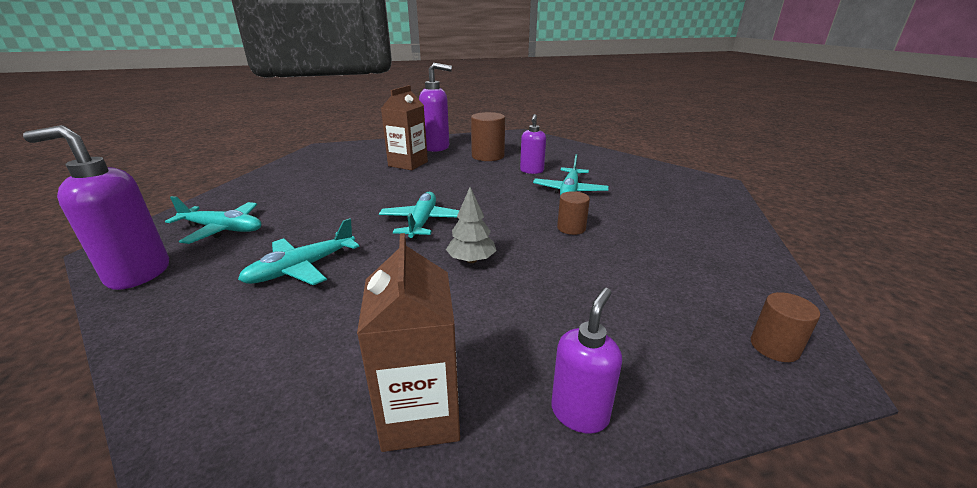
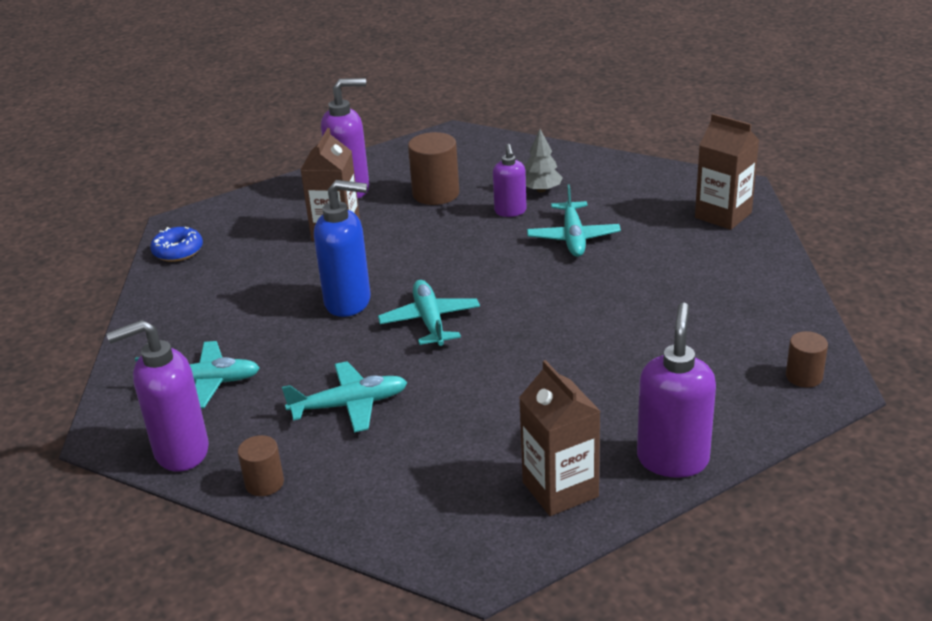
camera: 15 degrees left, 5 degrees up
(302, 268) = (349, 405): turquoise plane -> turquoise plane turned 135 degrees counterclockwise
(306, 159) = (178, 251): none -> blue donut
(376, 200) = (348, 302): none -> blue soap dispenser
(471, 260) = (516, 356): grey tree -> grey tree (541, 190)
(571, 228) = (598, 293): brown cylinder -> brown cylinder (264, 483)
(579, 413) = (672, 459): purple soap dispenser -> purple soap dispenser, size x1.62
(699, 196) = (723, 215): none -> brown carton

